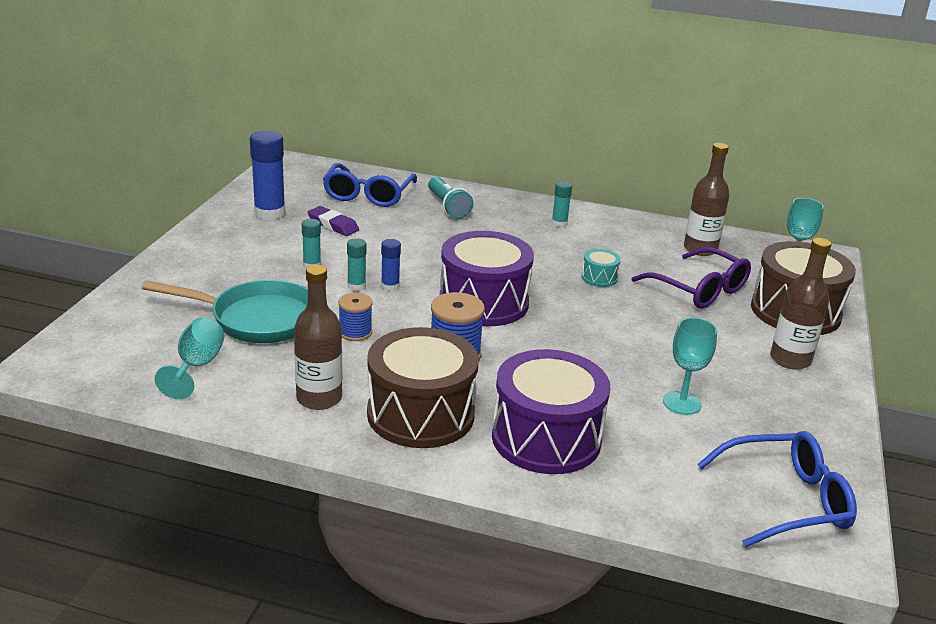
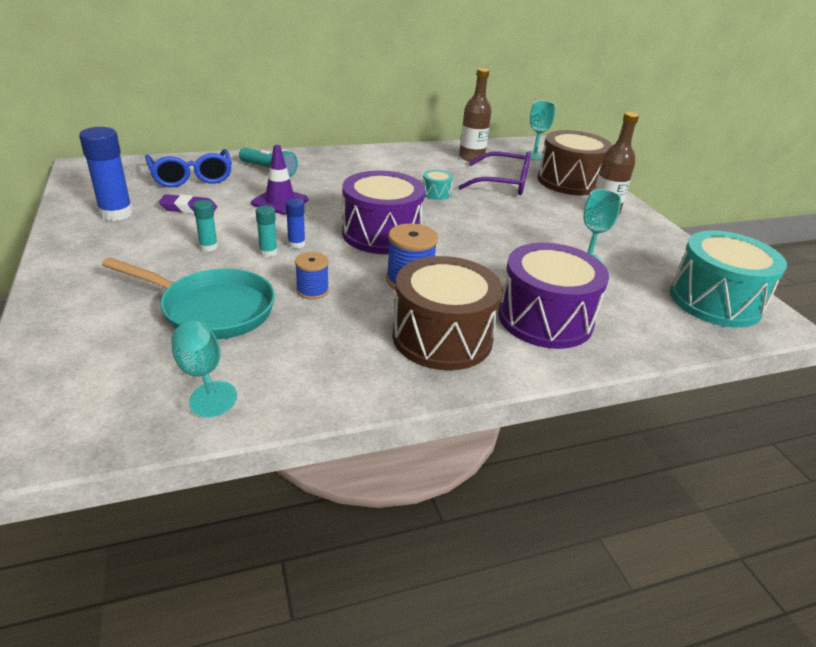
camera: 35 degrees left, 5 degrees up
(257, 319) = (211, 310): turquoise pan -> turquoise pan turned 45 degrees clockwise
(319, 398) = (349, 358): brown bottle -> none
(422, 241) = (280, 201): none -> purple traffic cone
(559, 223) = (364, 163): turquoise glue stick -> none
(785, 500) = (715, 301): blue glasses -> turquoise drum

